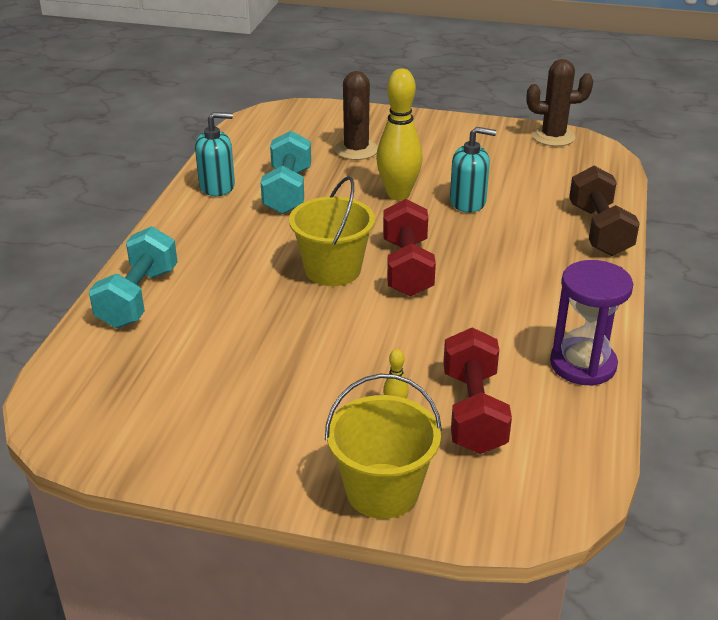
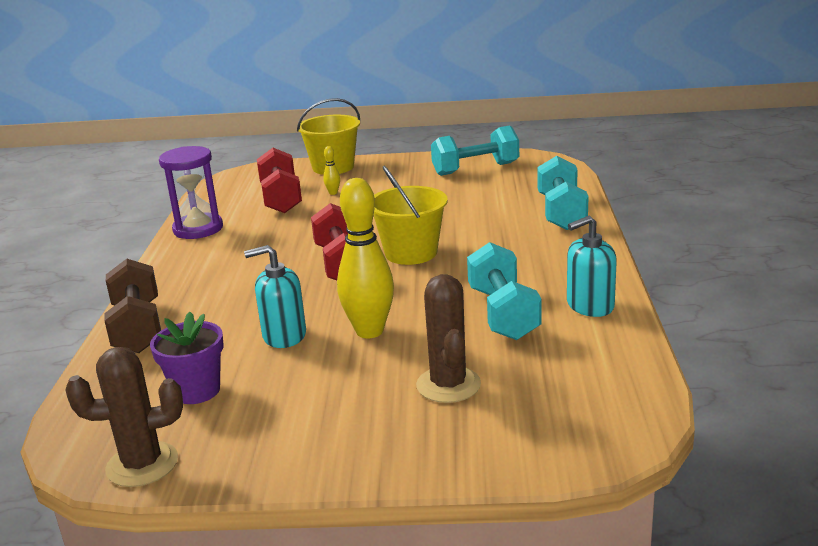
camera: 170 degrees right, 10 degrees down
(166, 420) = (475, 169): none -> turquoise dumbbell
(531, 172) = (196, 391): none -> purple flower pot

